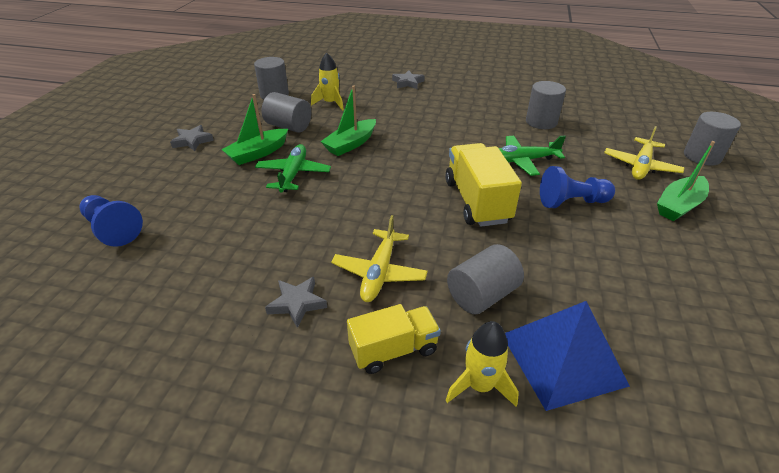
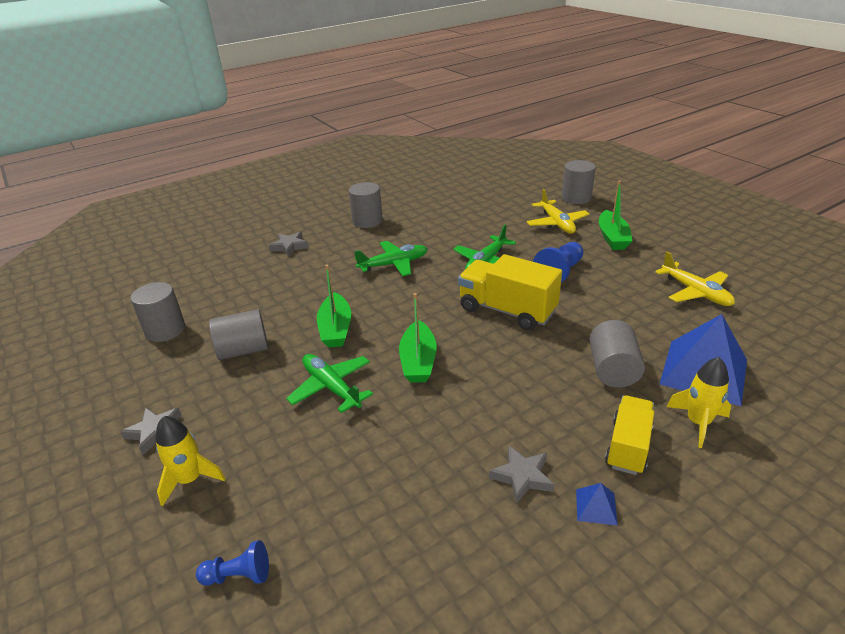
camera: 45 degrees left, 5 degrees down
(113, 229) = (238, 575): blue pawn -> blue pawn, size x0.63
(258, 153) = (259, 394): green boat -> green boat (418, 361)
(303, 361) = (596, 506): none -> blue pyramid
(330, 103) = (247, 304): yellow rocket -> yellow rocket (190, 480)
(379, 273) = (534, 407): yellow plane -> yellow plane (695, 292)
(452, 126) = (394, 264): none -> green plane
(541, 122) = (451, 225): grey cylinder -> grey cylinder (367, 221)

